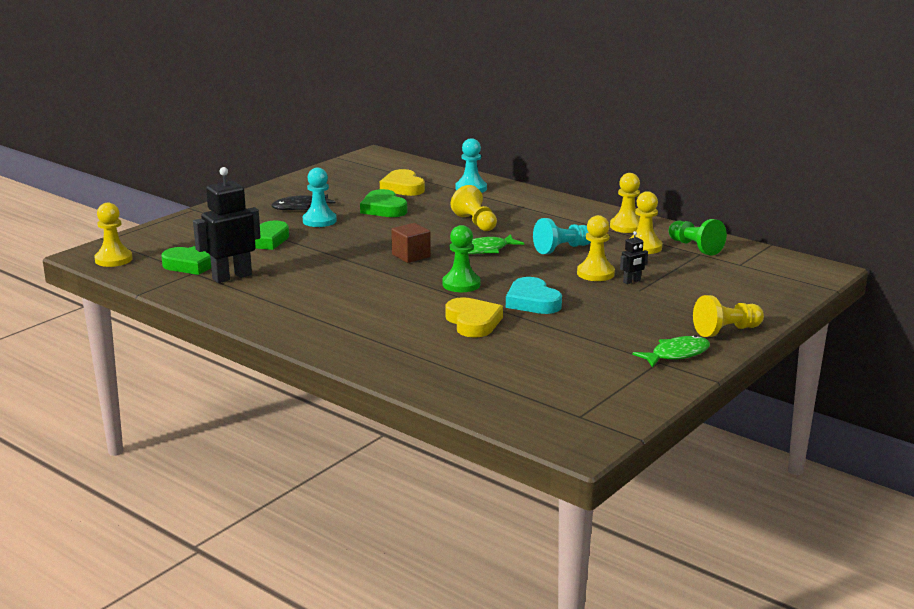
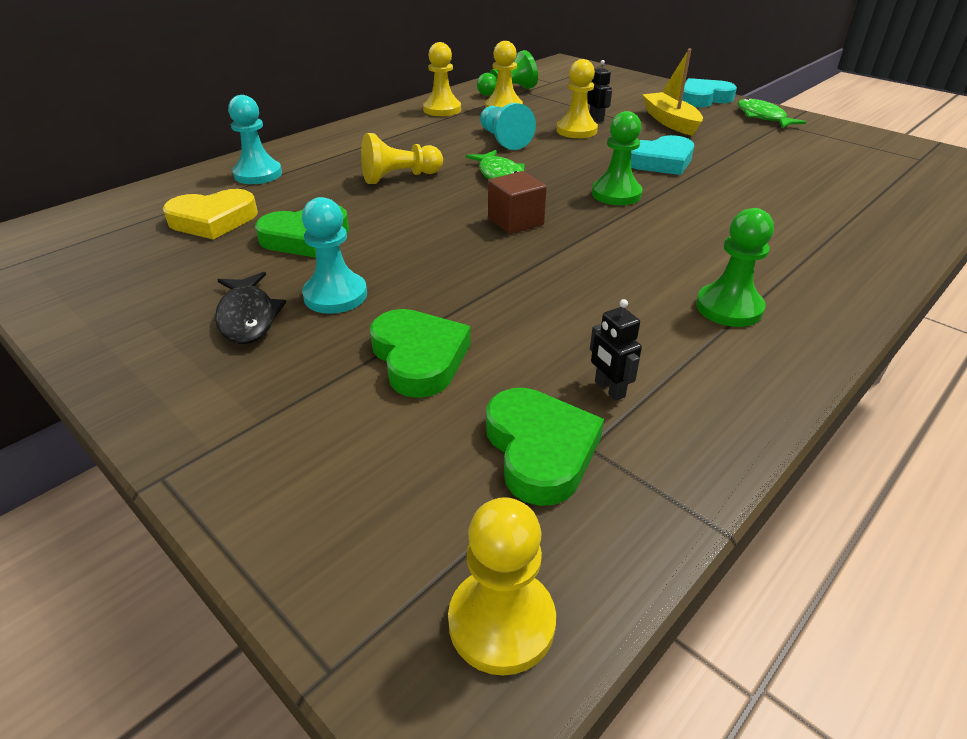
camera: 85 degrees left, 15 degrees up
(232, 277) = (609, 389): black robot -> black robot, size x0.46
(302, 307) = (729, 308): none -> green pawn
(473, 322) = (730, 192): yellow heart -> none
(639, 311) = (670, 122): none -> yellow boat
(726, 331) = (703, 98): yellow pawn -> turquoise heart

